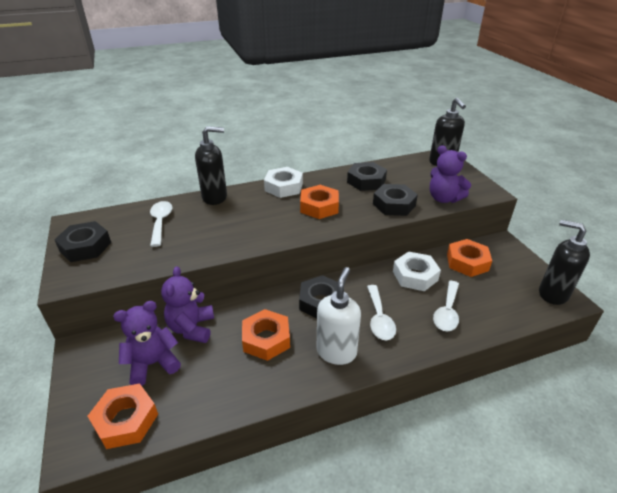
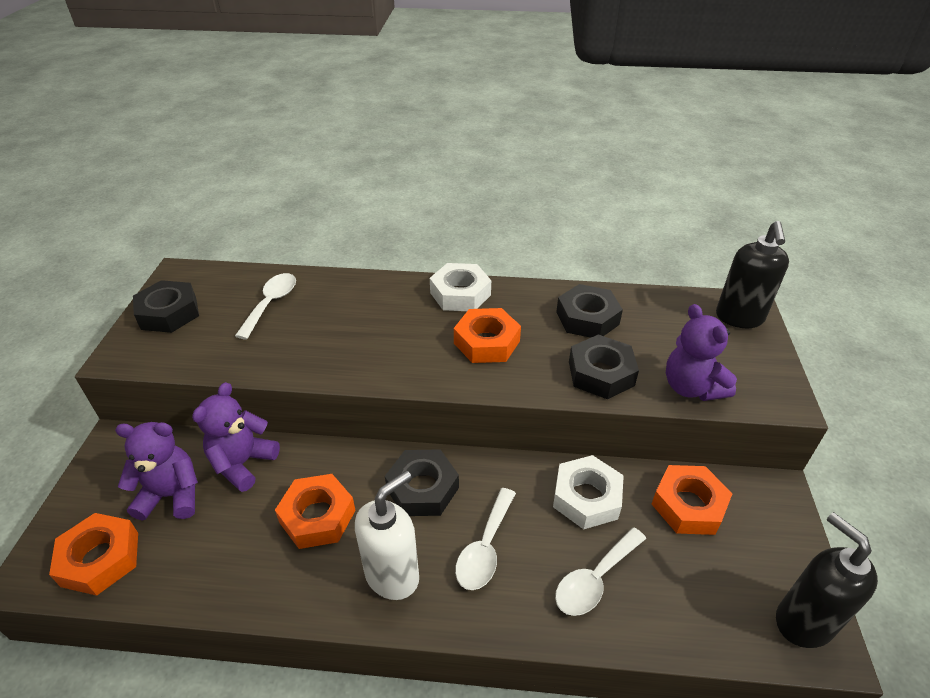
camera: 25 degrees right, 5 degrees up
(215, 197) = (360, 285): black soap dispenser -> none

